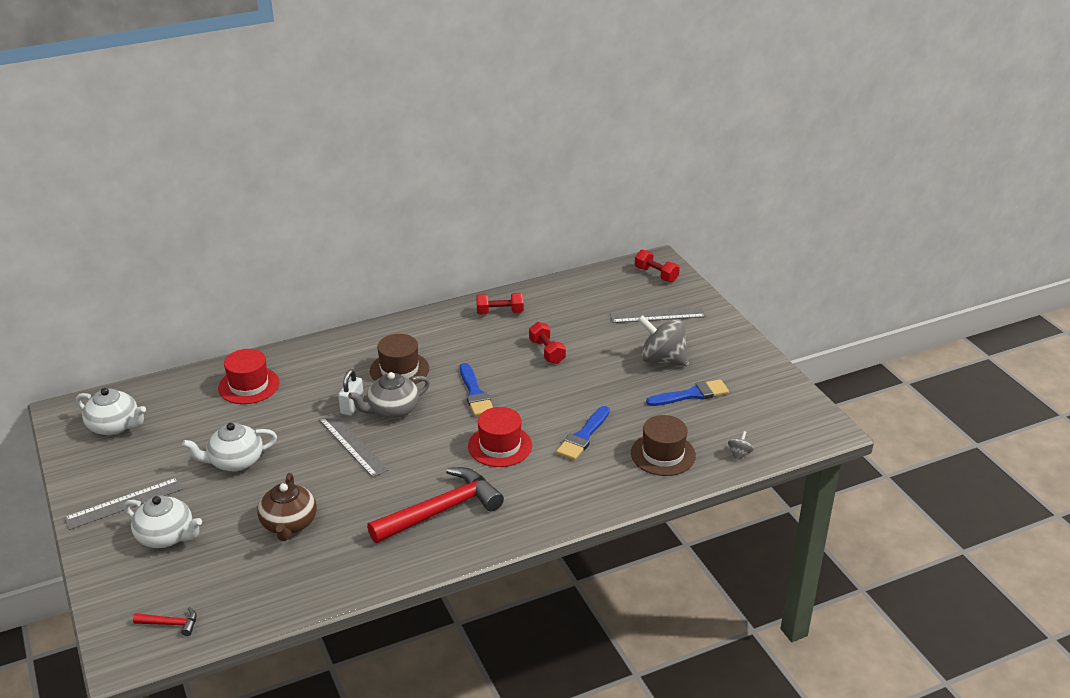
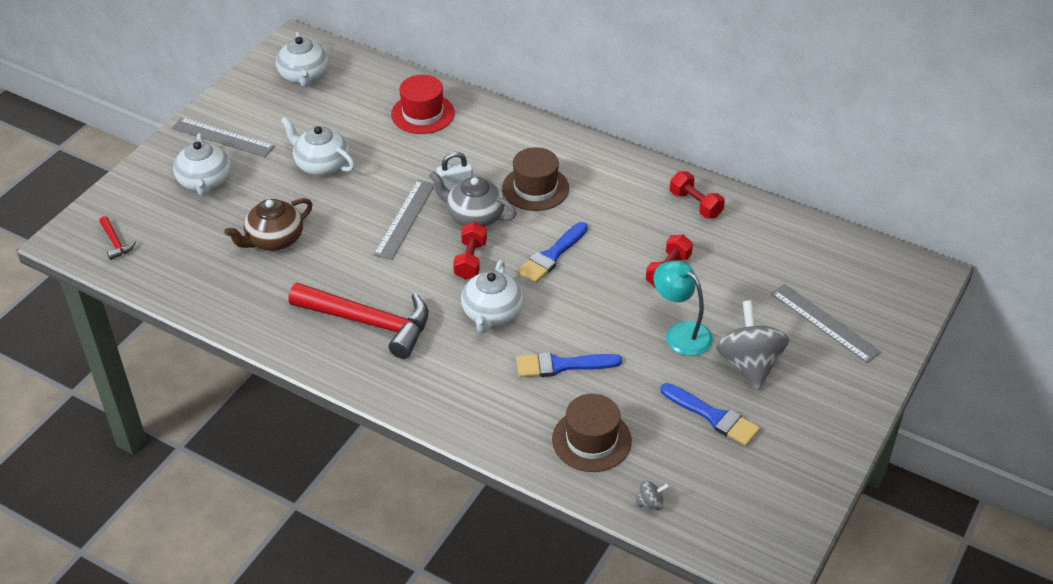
camera: 55 degrees right, 10 degrees up
(500, 446) = (492, 313): red hat -> white teapot
(607, 373) = (681, 333): none -> turquoise lamp
(656, 274) = (900, 284): red dumbbell -> red dumbbell (470, 260)

